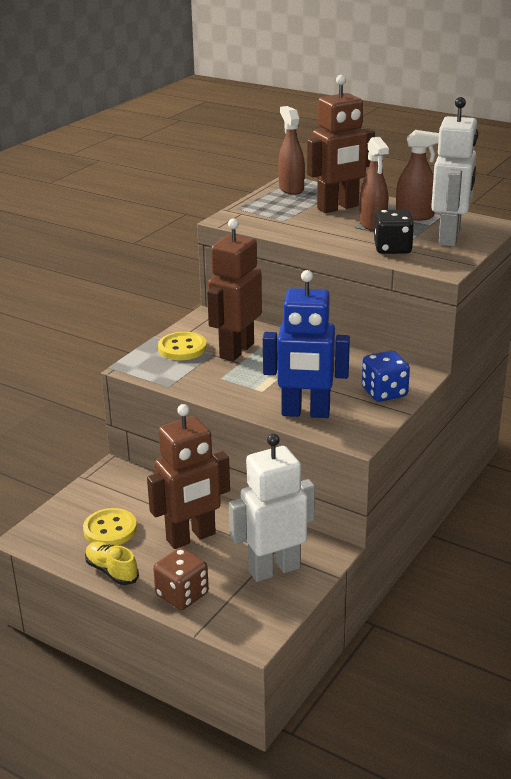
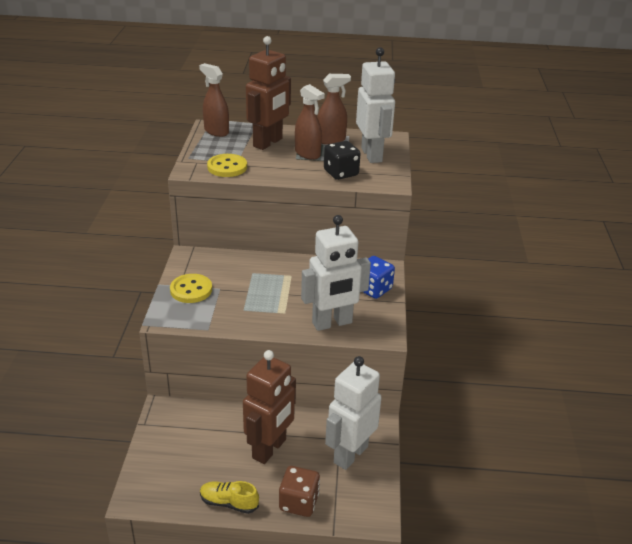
camera: 30 degrees left, 5 degrees up
(110, 529) = (200, 465): yellow button -> yellow button (227, 167)
(236, 350) = (236, 281): brown robot -> none
(305, 413) = (332, 323): blue robot -> white robot

